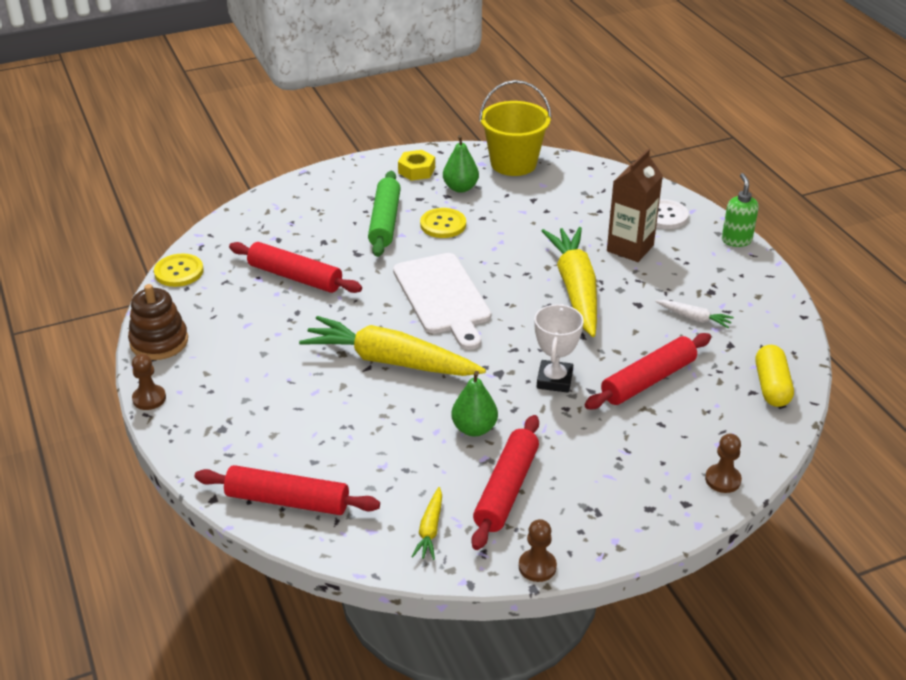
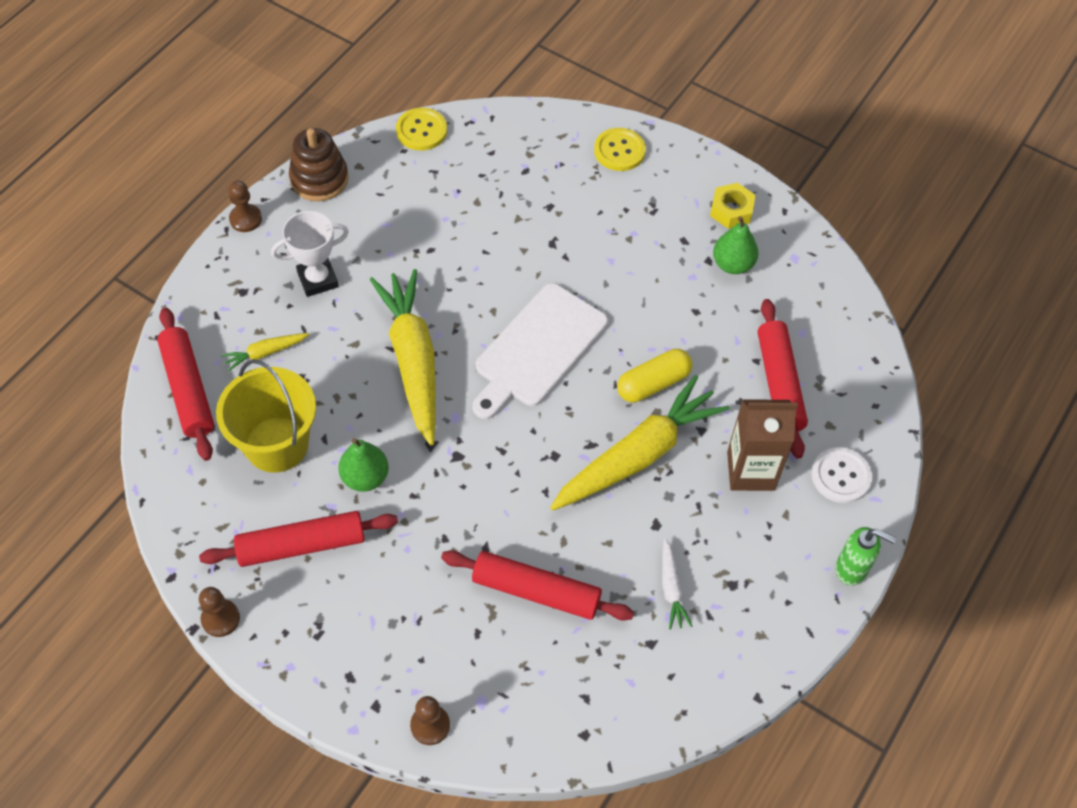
camera: 55 degrees right, 20 degrees up
(295, 277) = (479, 217): red rolling pin -> red rolling pin (779, 383)
(385, 221) = (621, 235): green rolling pin -> none
(430, 529) = (217, 512): yellow carrot -> yellow carrot (265, 353)
(443, 224) = (655, 285): yellow button -> yellow button (619, 151)
(513, 163) = (819, 286): yellow bucket -> yellow bucket (277, 444)
(554, 380) = (479, 508): white trophy -> white trophy (317, 279)
(736, 240) = (852, 569): green soap dispenser -> green soap dispenser turned 60 degrees clockwise
(771, 386) = (608, 713): yellow capsule -> yellow capsule (653, 383)

